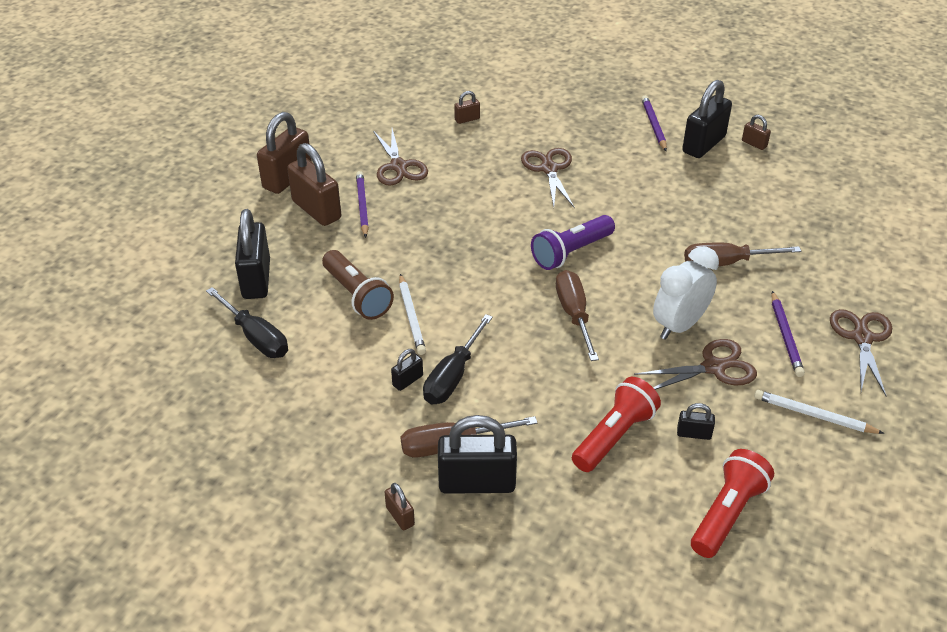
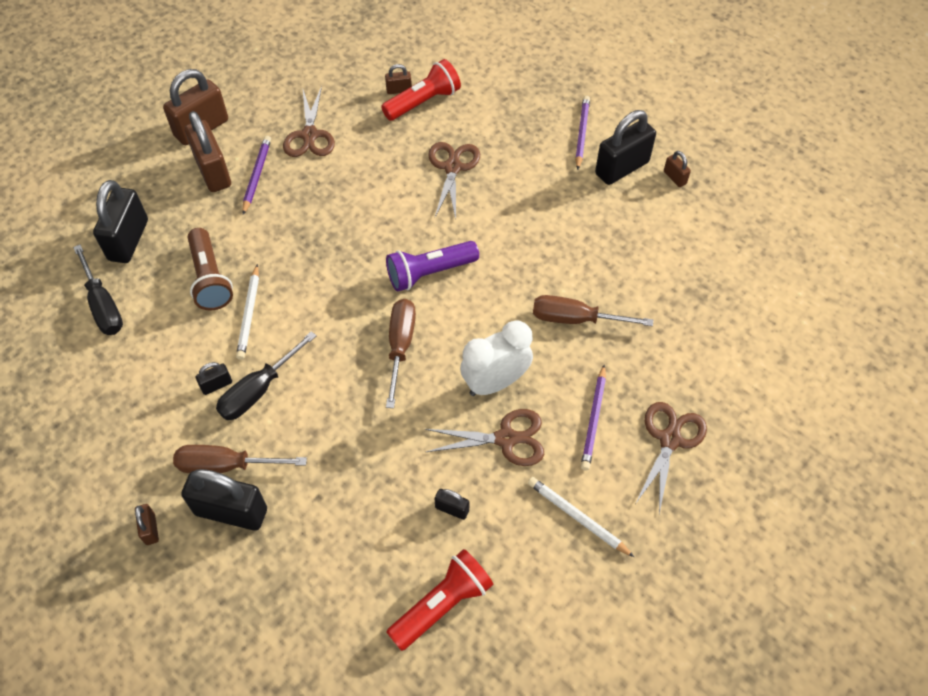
camera: 15 degrees right, 15 degrees up
(614, 436) = (376, 493): red flashlight -> red flashlight (423, 102)

